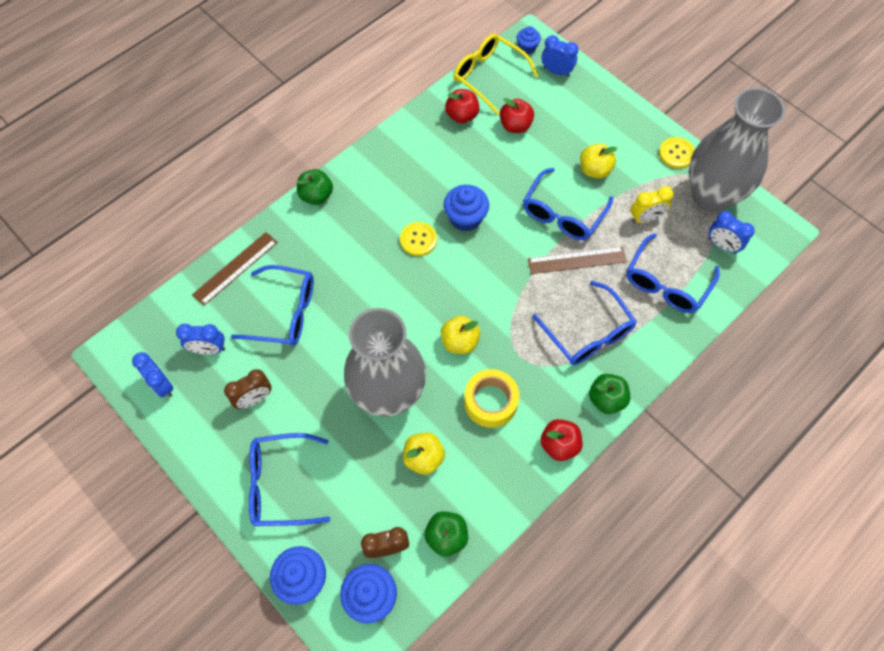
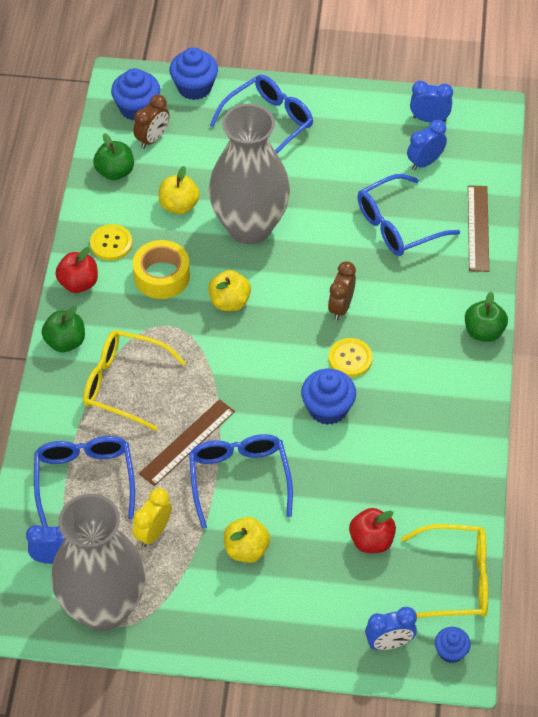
camera: 140 degrees right, 10 degrees down
(254, 399) = (350, 156): brown clock -> brown clock (341, 307)
(462, 115) = (436, 511): red apple -> none
(587, 332) = (124, 384): blue glasses -> yellow glasses
(676, 154) = (175, 633): yellow button -> yellow button (111, 243)

